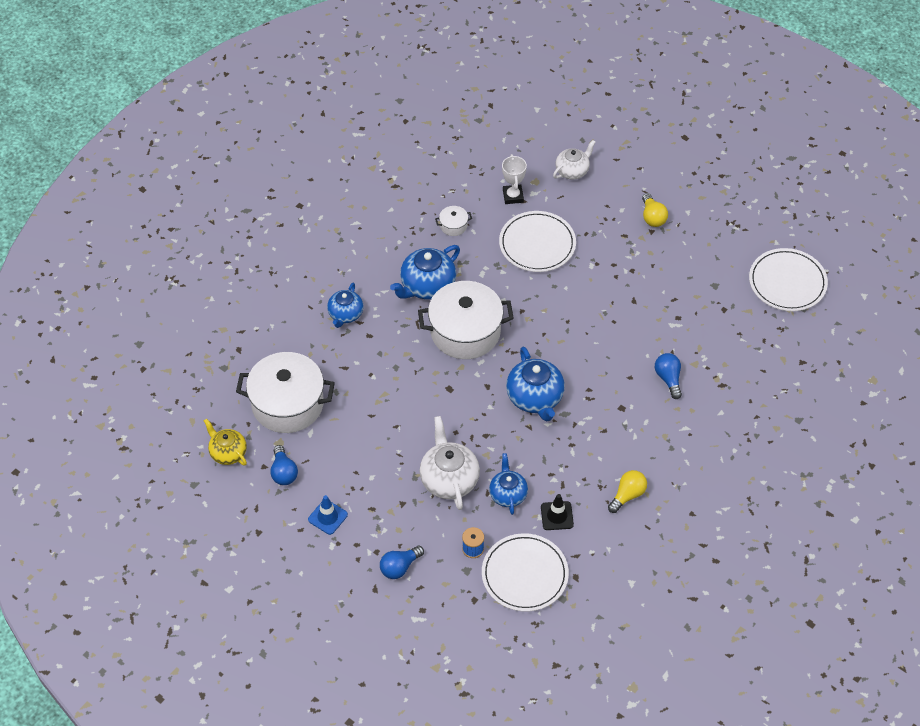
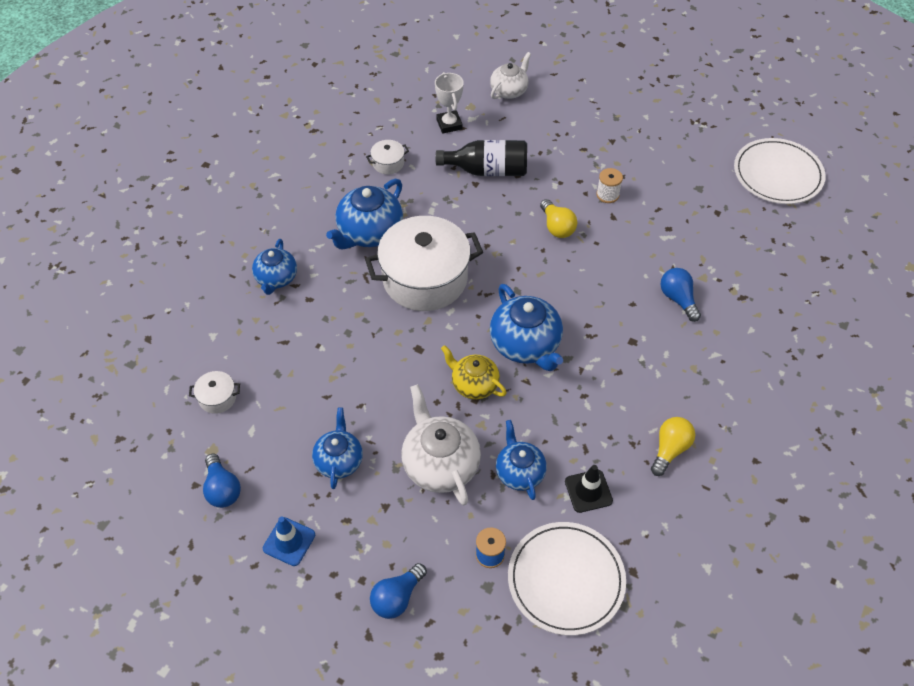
camera: 10 degrees left, 0 degrees up
(228, 453) = (145, 474): yellow teapot -> yellow teapot (474, 384)
(287, 404) = (217, 398): white pot -> white pot, size x0.41
(373, 465) = (339, 460): none -> blue teapot
(537, 244) = (488, 170): white plate -> black bottle
(634, 280) = (607, 195): none -> white spool
(652, 217) = (609, 126): yellow light bulb -> yellow light bulb (557, 227)

